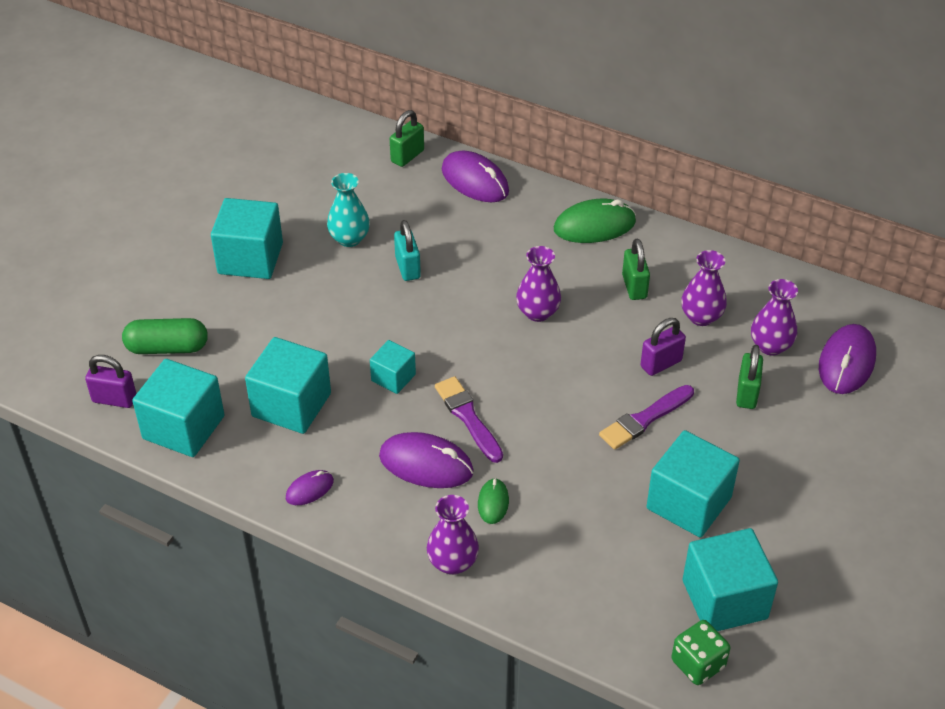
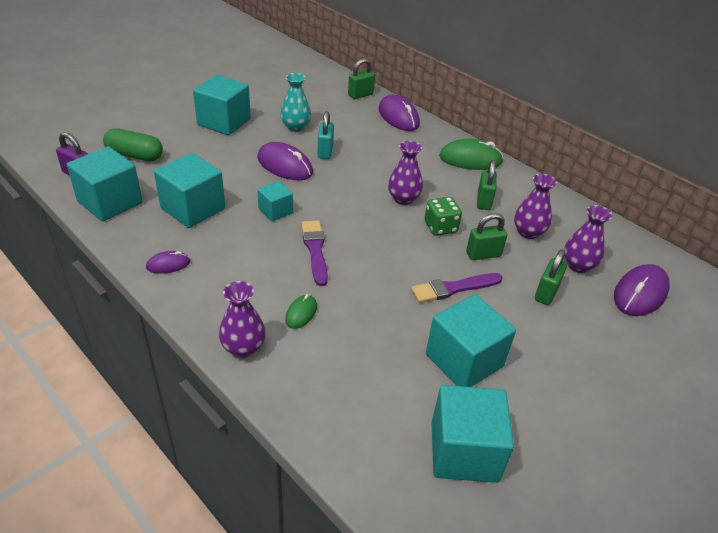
camera: 15 degrees right, 5 degrees down
(426, 464) = (265, 272): purple mouse -> purple mouse (285, 165)
(661, 363) = (483, 254): purple padlock -> green padlock
(698, 664) = (414, 503): green dice -> green dice (440, 227)

